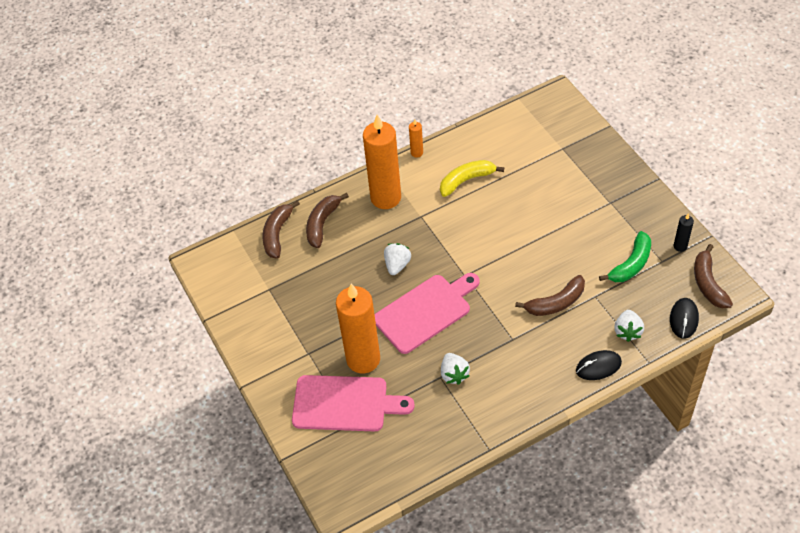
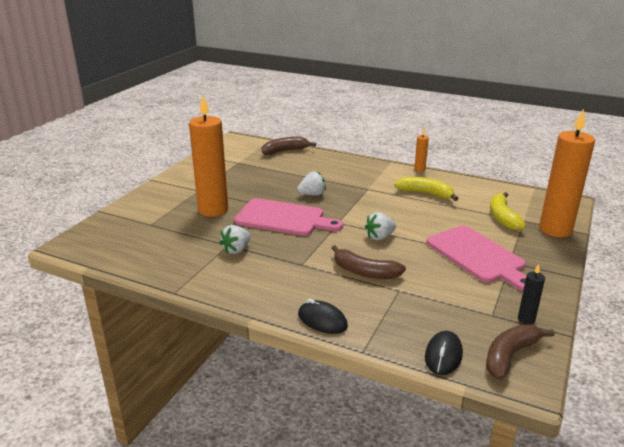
camera: 50 degrees right, 25 degrees down
(322, 223) = (312, 160): brown banana -> none
(345, 404) = (166, 216): pink cutting board -> pink cutting board (477, 256)
(386, 197) = (364, 172): orange candle -> orange candle (555, 230)
(547, 158) = (502, 217): none -> yellow banana
(627, 331) = (383, 323): white strawberry -> white strawberry (379, 237)
(631, 264) = (461, 297): green banana -> none
(684, 319) = (443, 355): black mouse -> black mouse turned 45 degrees counterclockwise

